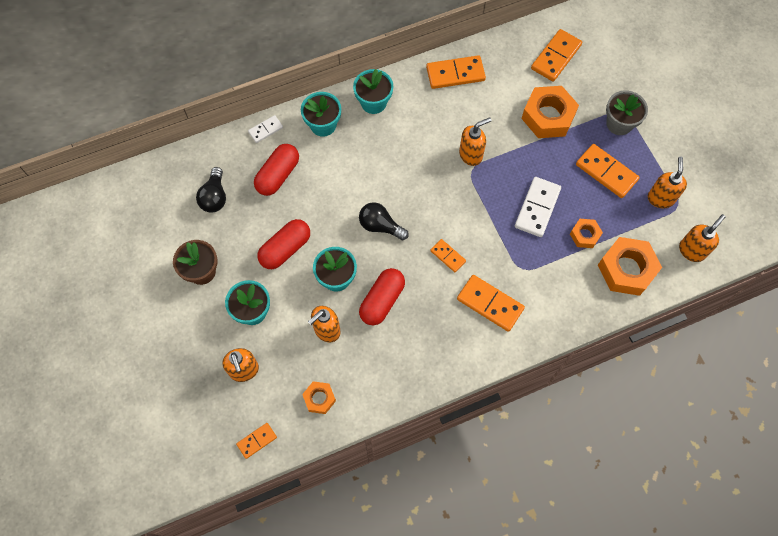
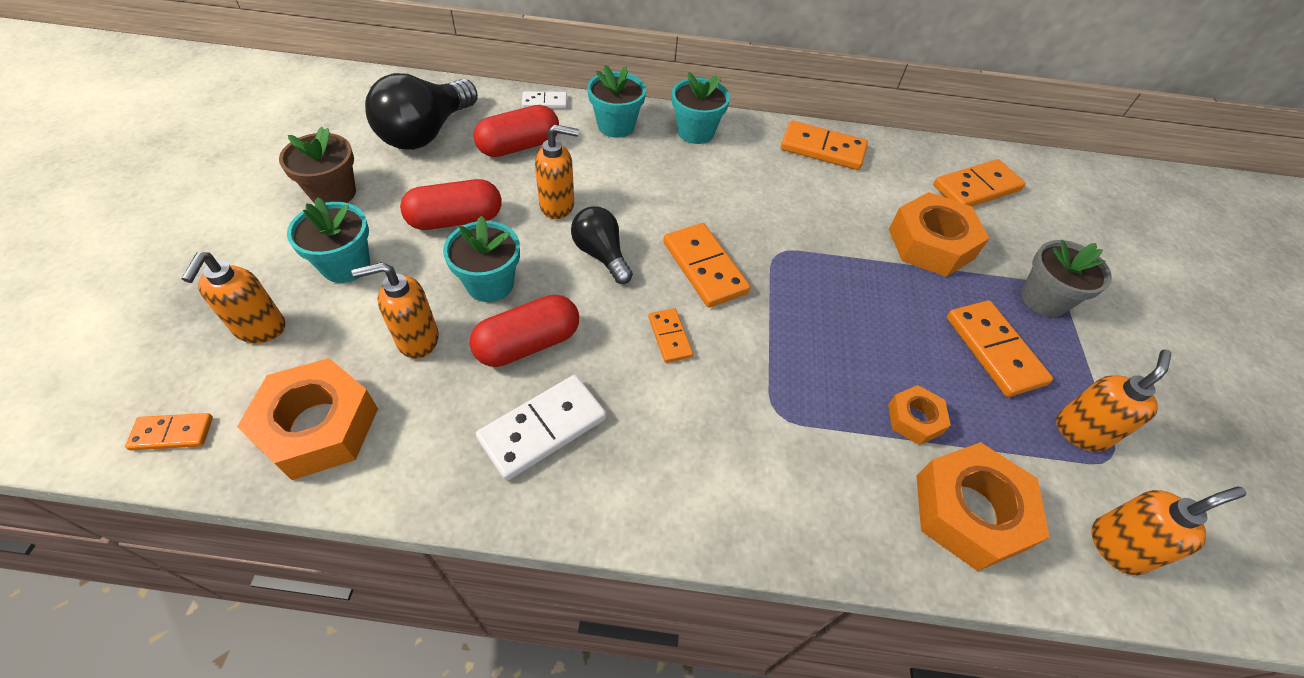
camera: 25 degrees right, 15 degrees down
(215, 197) = (426, 133): black light bulb -> black light bulb, size x1.66
(319, 398) = (318, 426): orange nut -> orange nut, size x1.87
(471, 155) = (788, 236): orange soap dispenser -> orange soap dispenser (558, 206)
(490, 304) = (691, 437): orange domino -> orange domino (705, 267)
(537, 208) = (852, 343): white domino -> white domino (543, 429)

